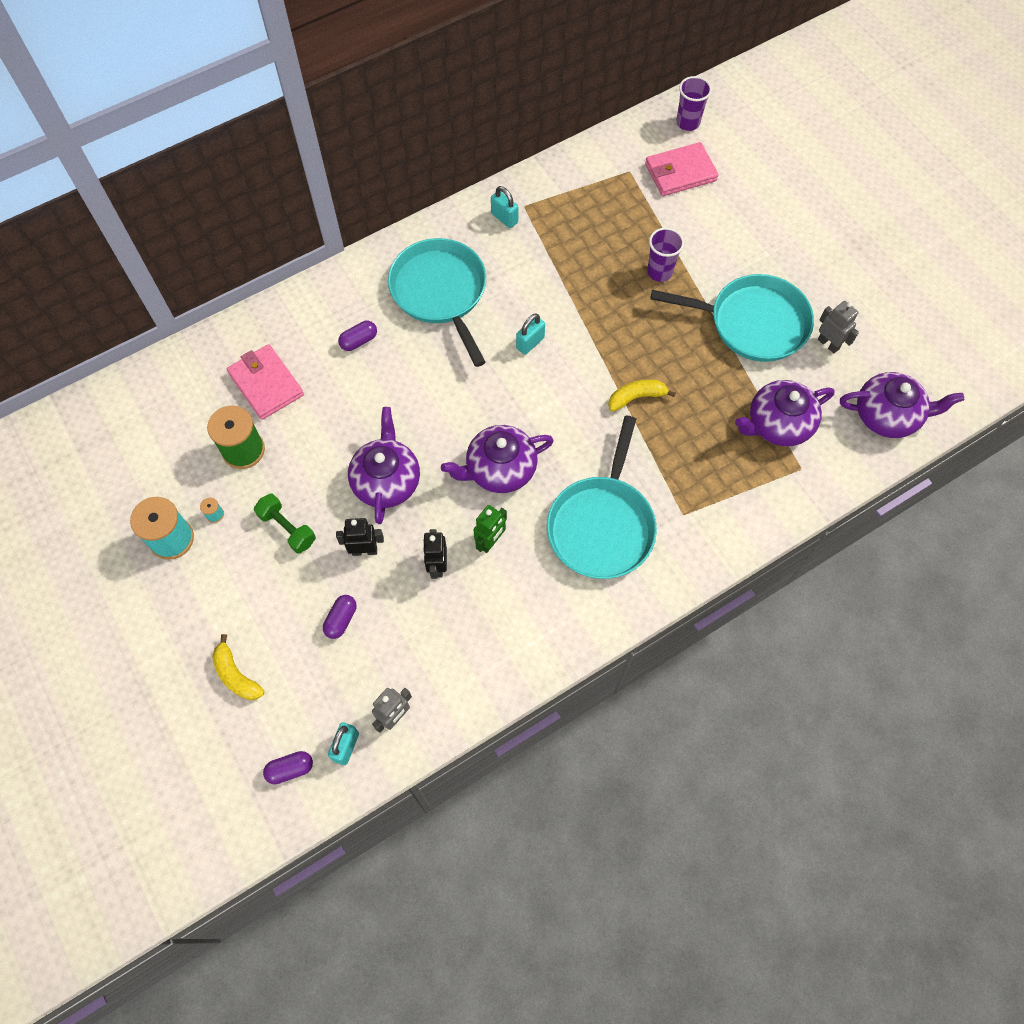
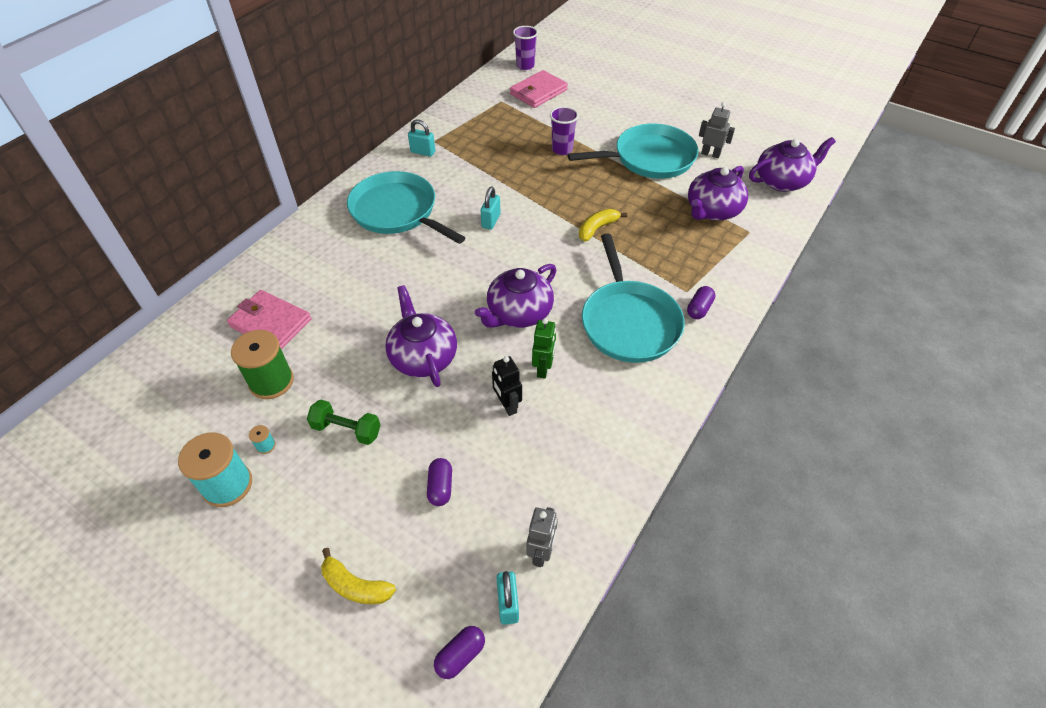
camera: 25 degrees left, 15 degrees down
(359, 341) = (343, 265): purple capsule -> purple capsule (699, 309)
(364, 550) = (432, 419): black robot -> none

